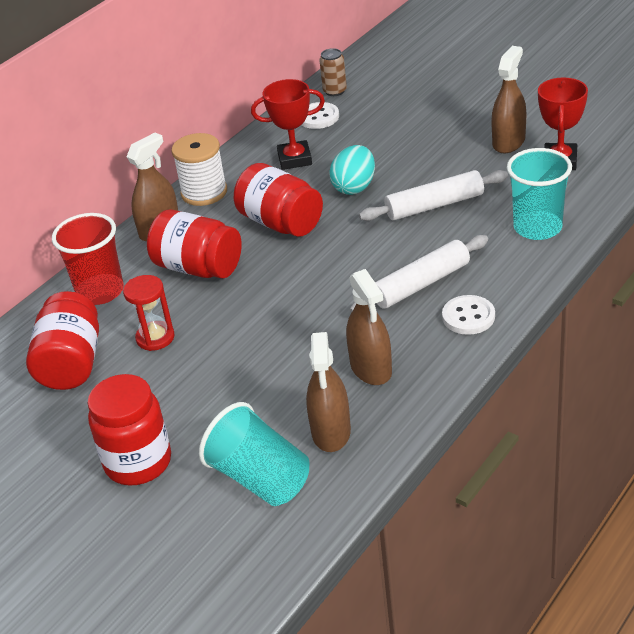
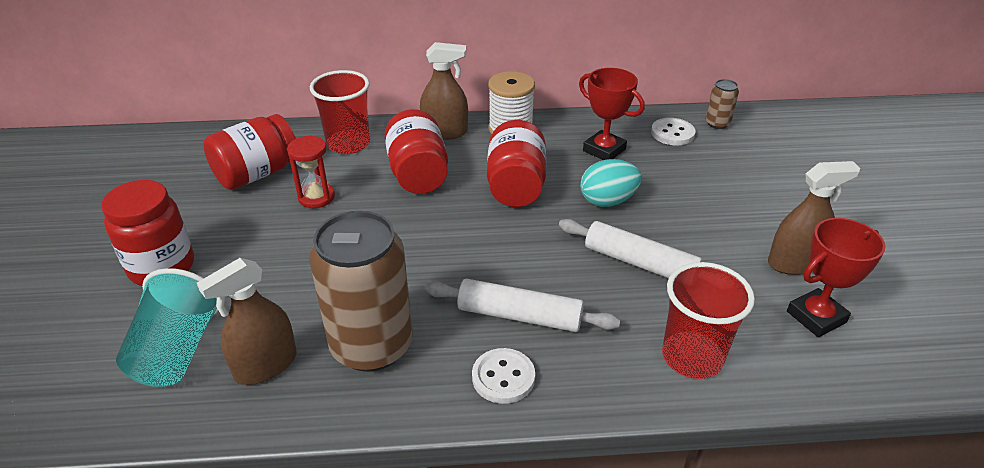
camera: 45 degrees right, 0 degrees up
(371, 368) = (372, 345): brown spray bottle -> brown can
(537, 228) = (692, 357): turquoise cup -> red cup

